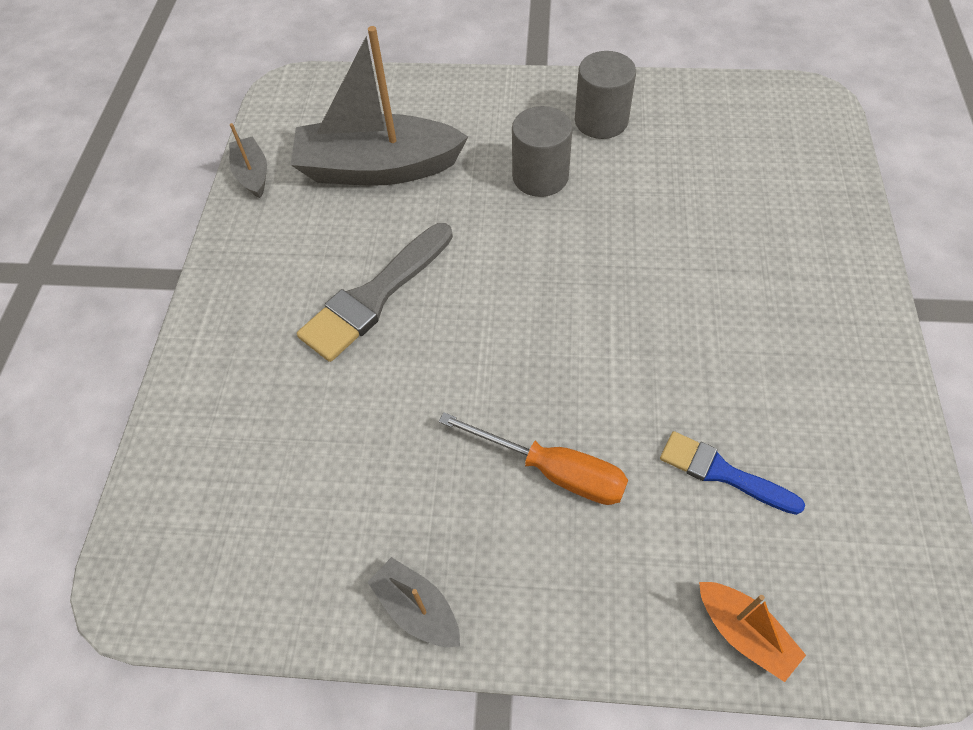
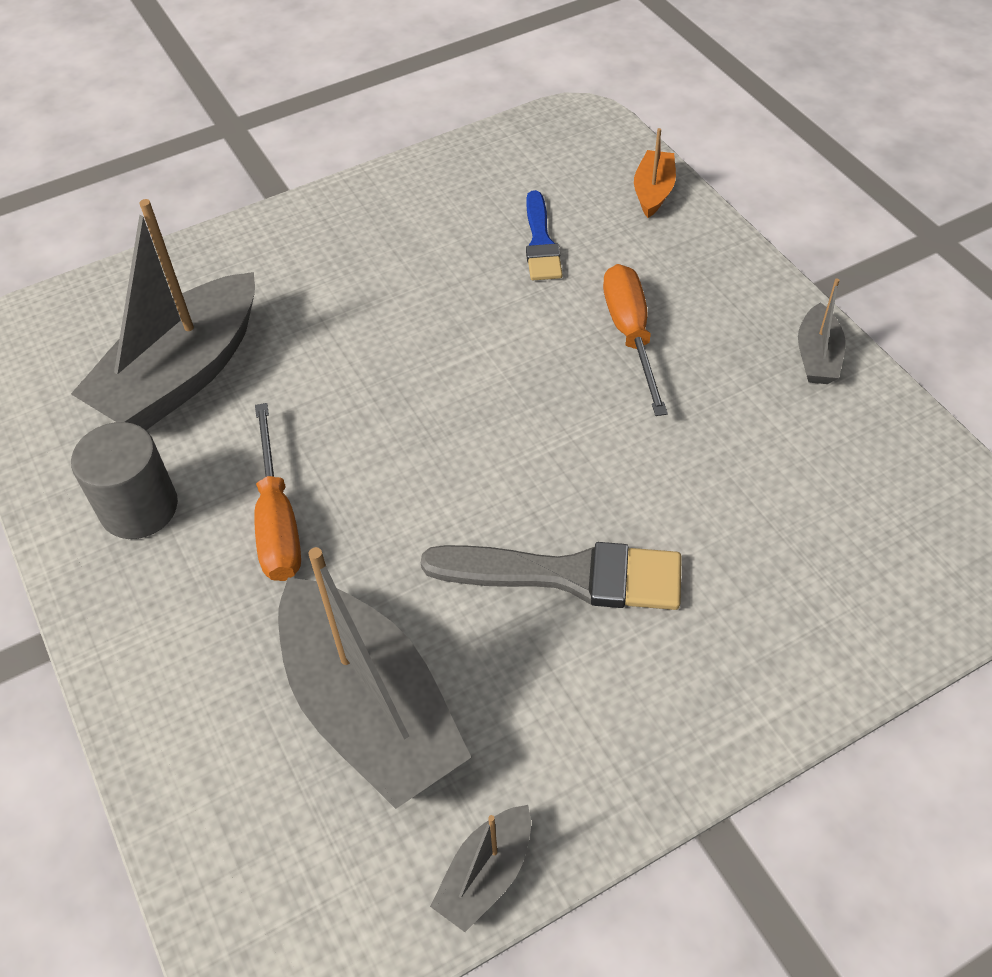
camera: 125 degrees left, 5 degrees down
(540, 177) = (277, 520): grey cylinder -> orange screwdriver
(709, 173) = (182, 375): none -> grey boat

